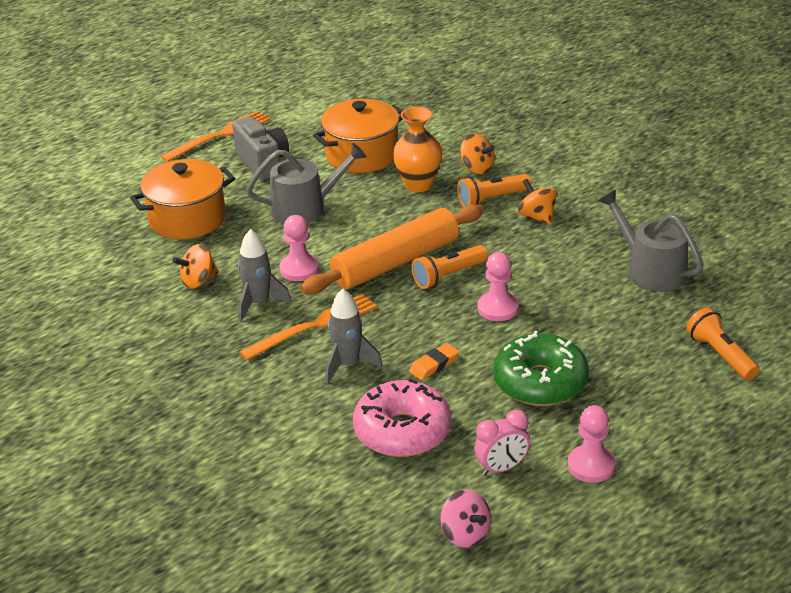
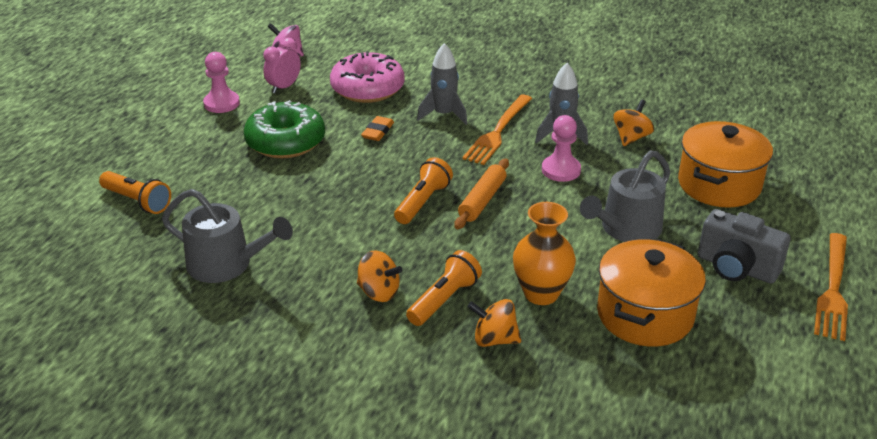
camera: 150 degrees right, 0 degrees up
(396, 262) = (482, 200): orange rolling pin -> orange rolling pin, size x0.55
(498, 308) = (356, 186): pink pawn -> none

